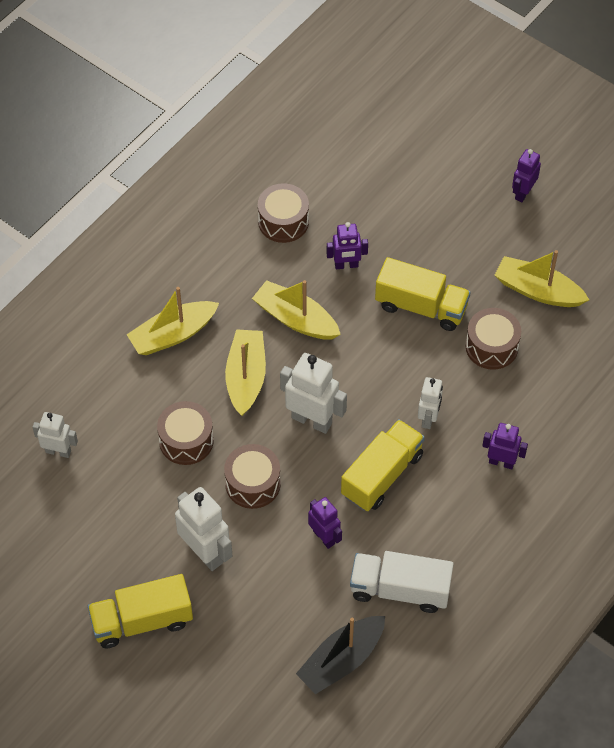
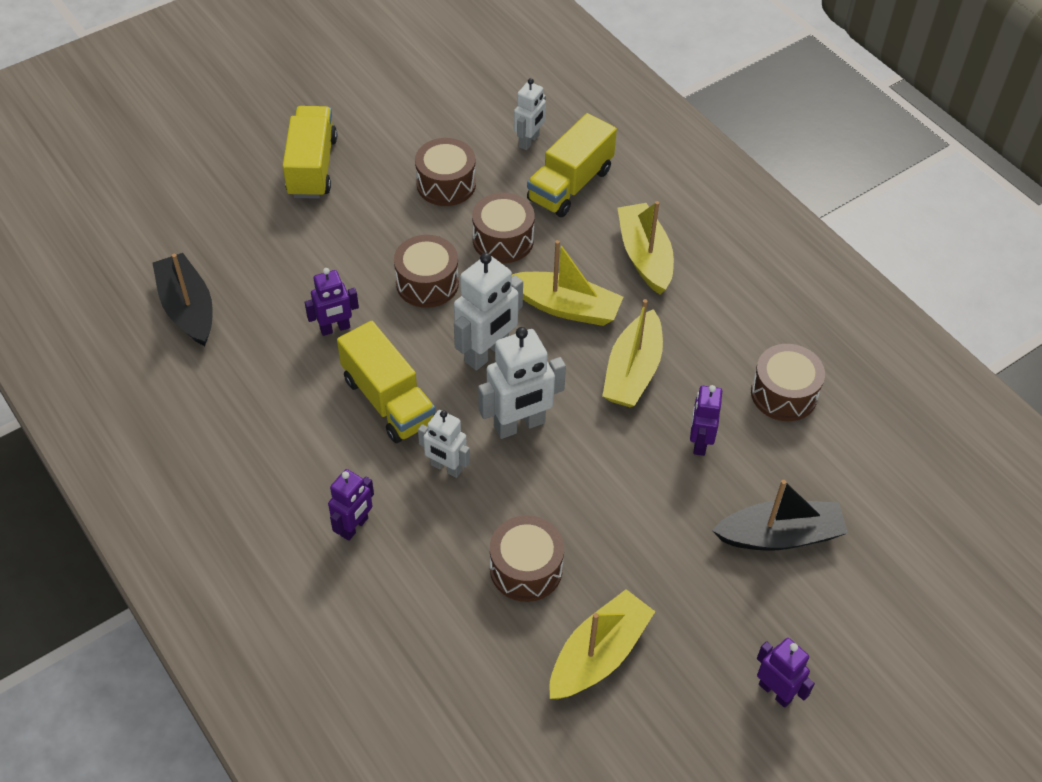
camera: 105 degrees right, 5 degrees down
(132, 503) = (446, 184): none -> brown drum
(205, 553) = (363, 228): white robot -> white robot (519, 425)
(295, 319) = (633, 371): yellow boat -> yellow boat turned 150 degrees clockwise
(400, 590) = (240, 379): white truck -> none
(406, 207) = (780, 535): none -> black boat
(421, 306) = (613, 506): yellow truck -> yellow truck (570, 185)

